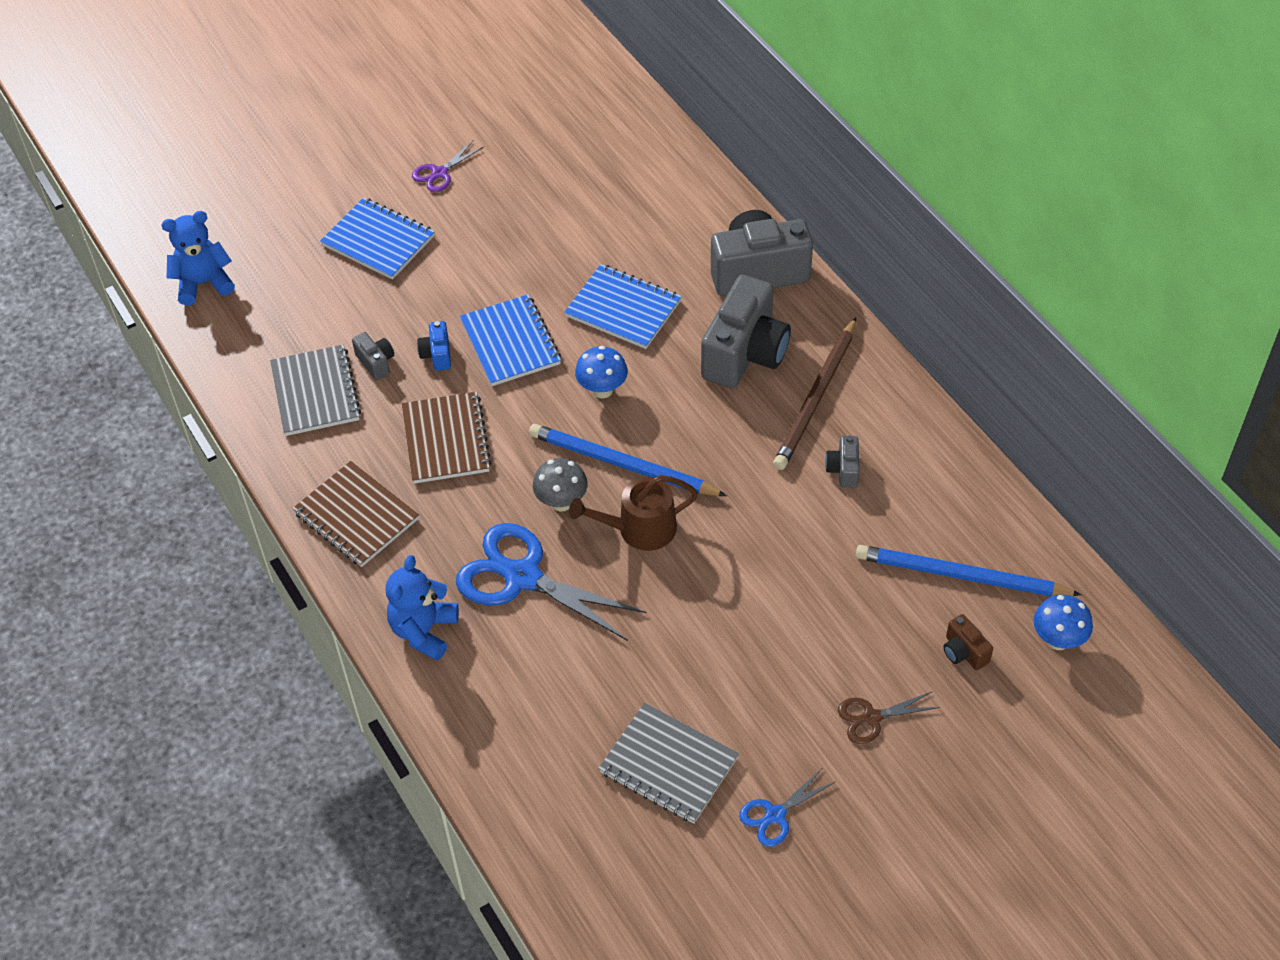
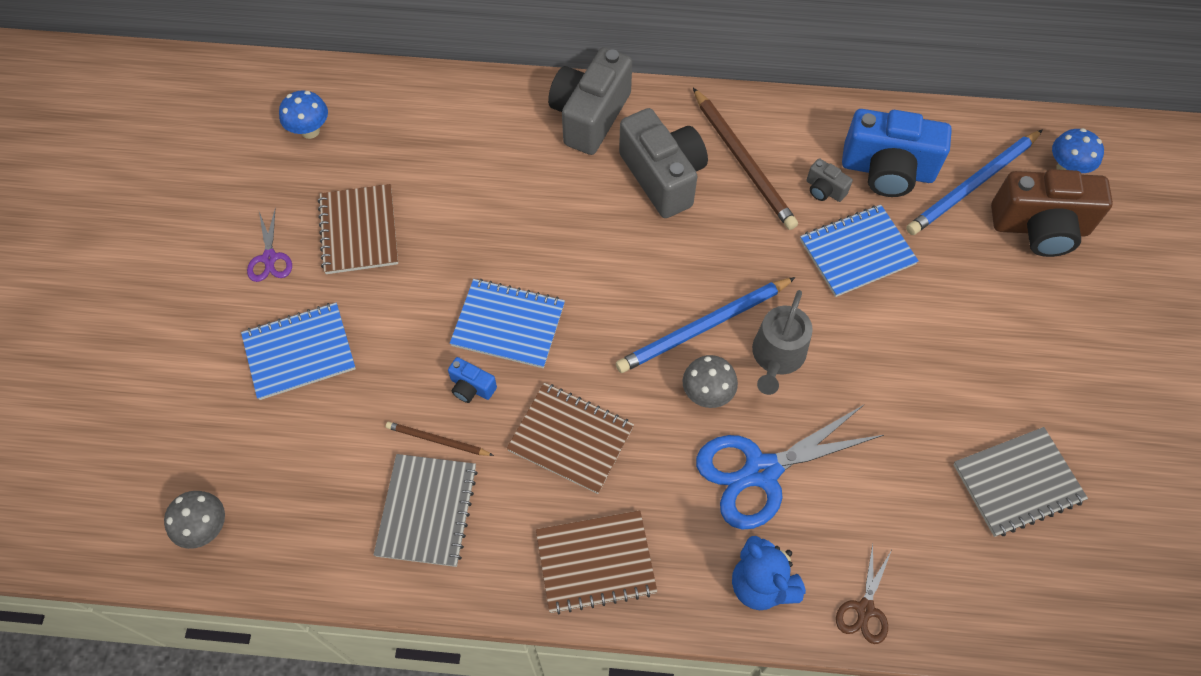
camera: 55 degrees left, 10 degrees up
(204, 283) = (206, 528): blue teddy bear -> grey mushroom
(315, 392) = (427, 511): grey notebook -> grey notebook turned 75 degrees clockwise
(376, 362) = (437, 440): grey camera -> brown pencil
(510, 205) = (359, 231): none -> brown notebook
(602, 390) = (616, 292): blue mushroom -> blue mushroom (310, 131)
(623, 309) = (545, 225): blue notebook -> blue notebook (857, 252)
(640, 529) = (777, 356): brown watering can -> grey watering can
(775, 815) = (1107, 439): blue scissors -> none
(871, 718) = (1060, 321): brown scissors -> brown scissors (865, 609)
(912, 503) = (887, 170): none -> blue camera
(964, 652) = (1039, 228): brown camera -> brown camera, size x2.26

